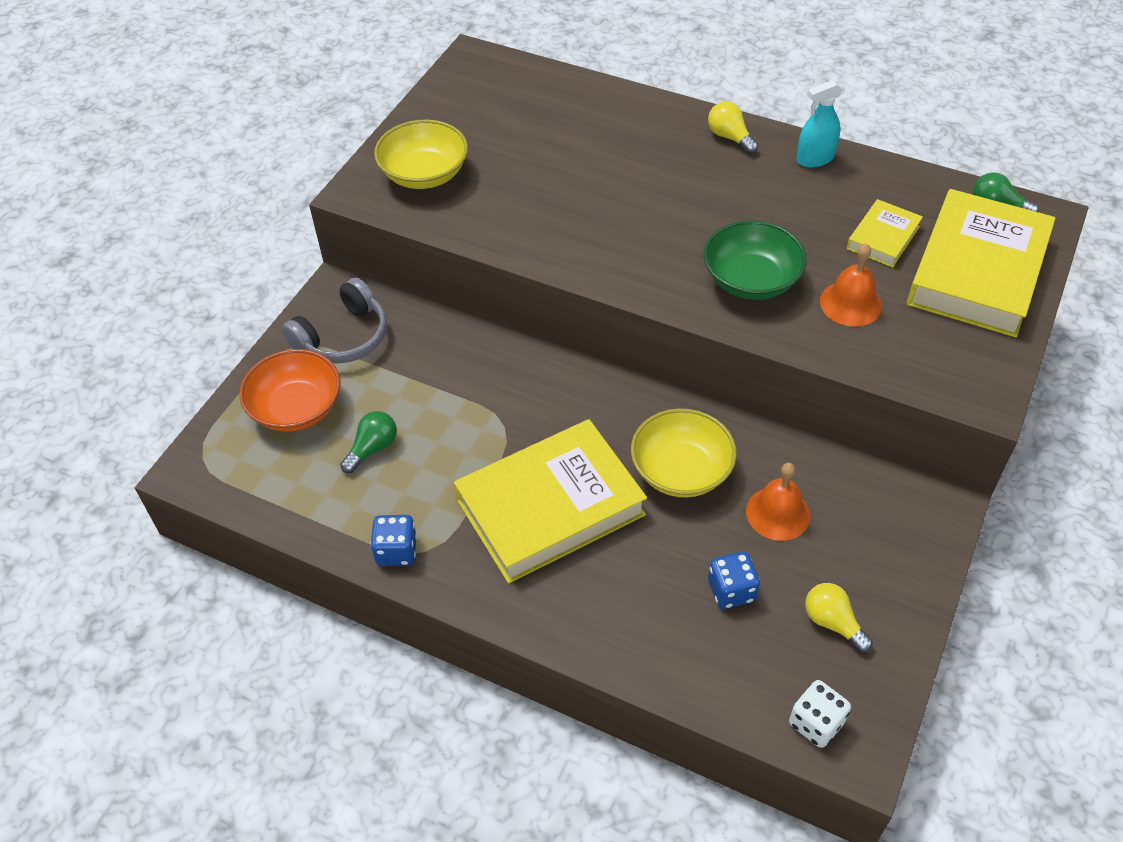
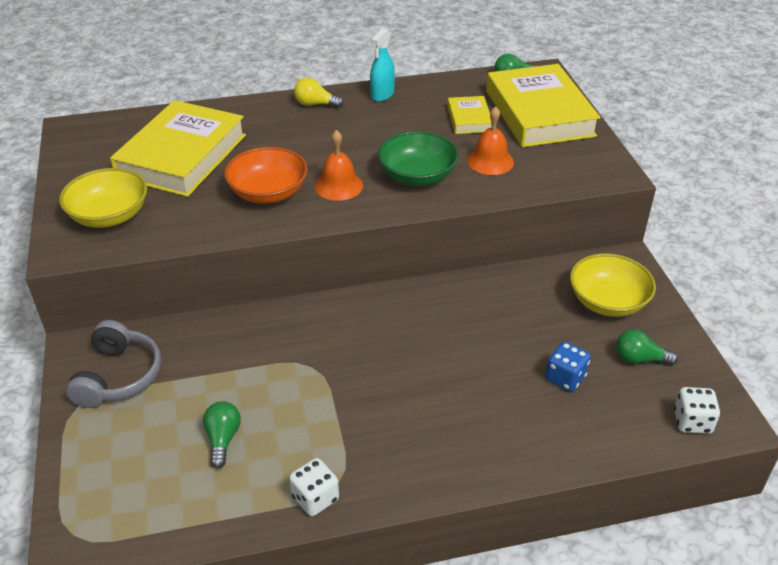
camera: 40 degrees left, 10 degrees down
(296, 408) = (127, 448): orange bowl -> orange bowl (268, 193)
(396, 551) = (315, 498): blue dice -> white dice
(550, 507) = (398, 399): yellow book -> yellow book (182, 156)
(681, 470) = (460, 326): yellow bowl -> yellow bowl (607, 301)
(778, 513) = (544, 316): orange bell -> orange bell (338, 185)
(833, 623) = (639, 359): yellow light bulb -> green light bulb

